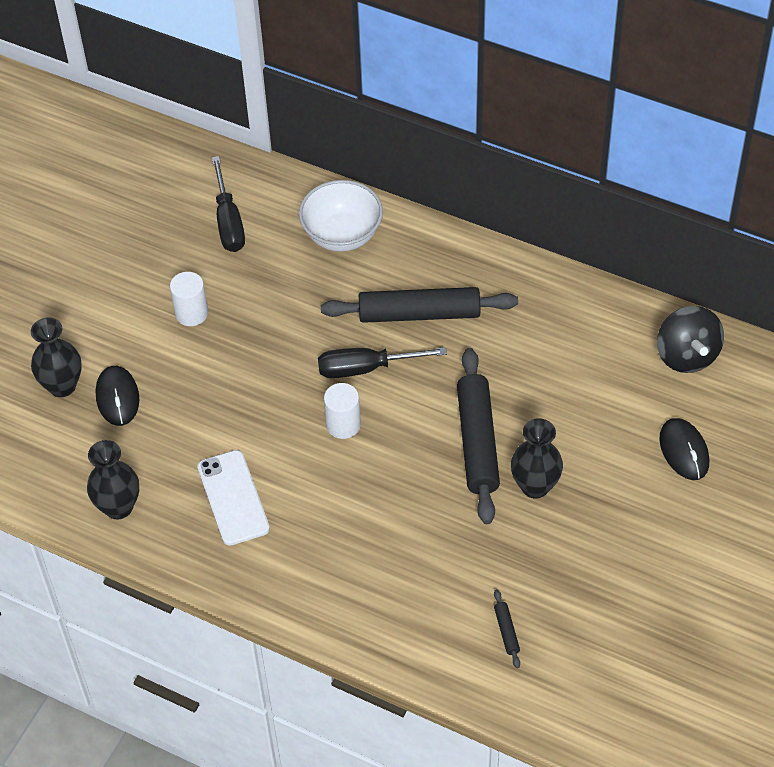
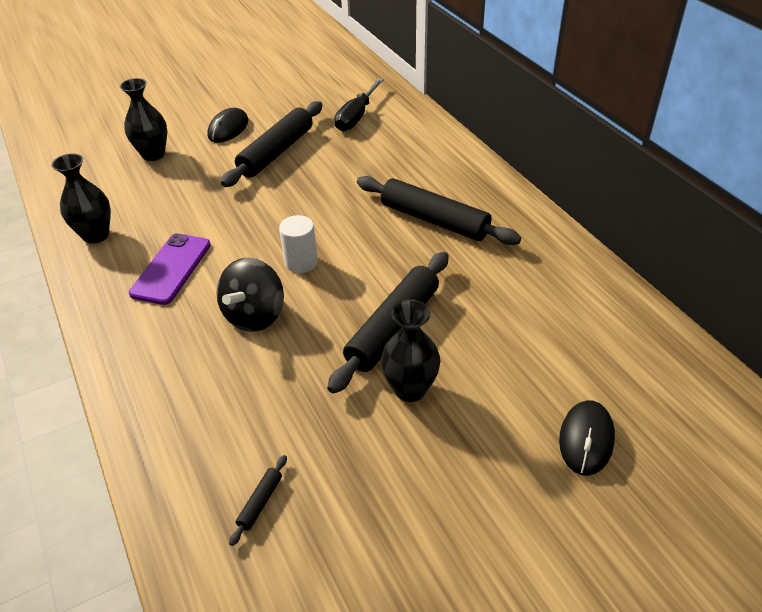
camera: 35 degrees right, 10 degrees down
(117, 397) = (176, 175): black mouse -> black mouse (228, 128)
(191, 313) = (276, 152): white cylinder -> black rolling pin
(233, 498) = (171, 269): white phone -> purple phone
(342, 235) = (425, 152): white bowl -> none
(365, 368) = (357, 235): black screwdriver -> none
(687, 355) = (653, 358): black spinning top -> black spinning top (255, 315)

